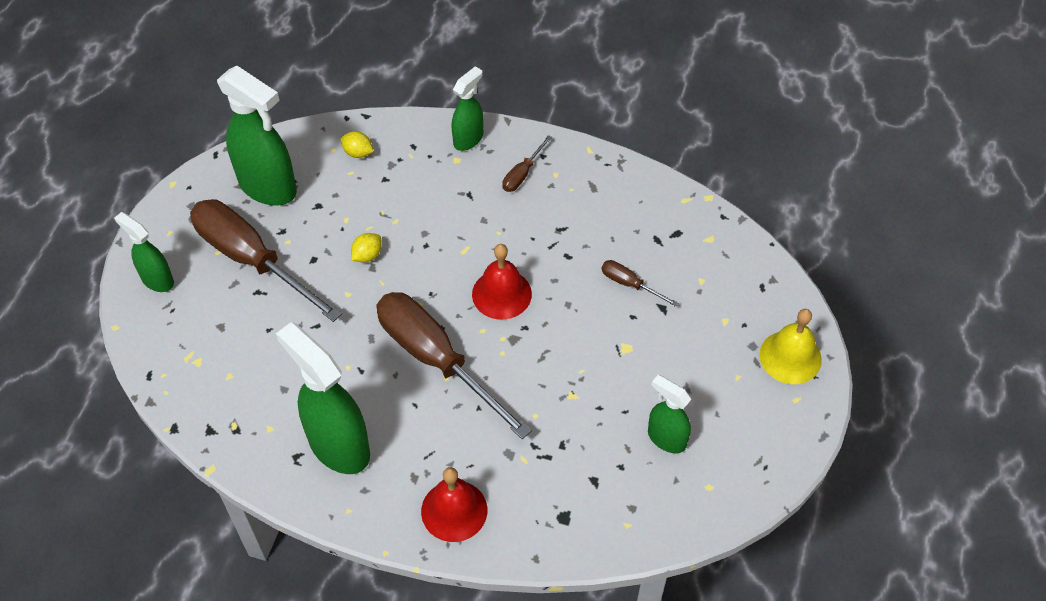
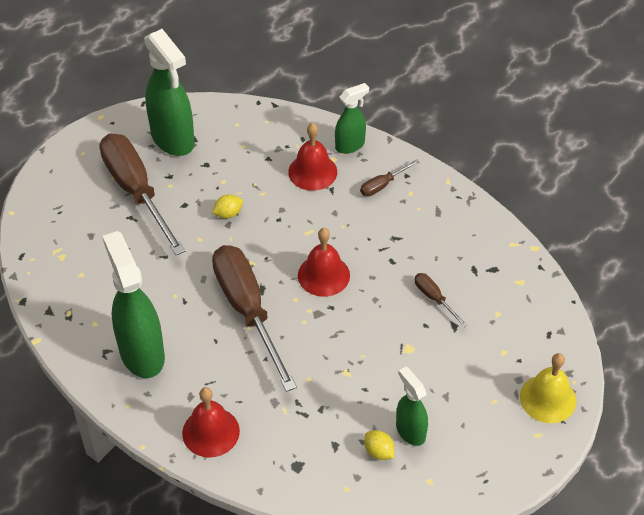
camera: 20 degrees right, 5 degrees down
(157, 280) = (58, 186): green spray bottle -> none
(358, 153) = (255, 132): yellow lemon -> yellow lemon (379, 451)
(440, 180) = (312, 172): none -> red bell

